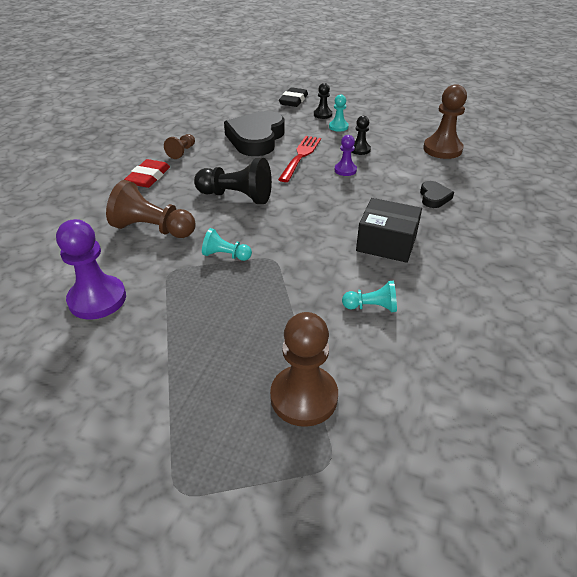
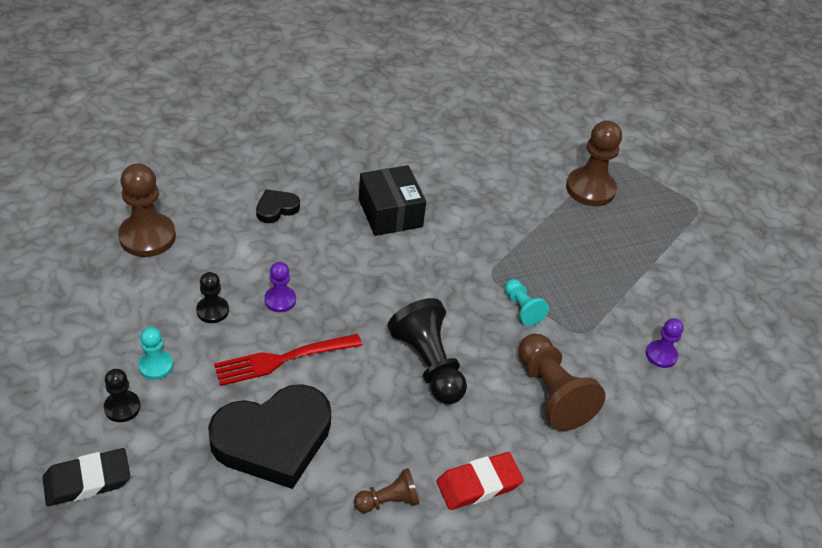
camera: 135 degrees left, 5 degrees up
(97, 299) = (661, 355): purple pawn -> purple pawn, size x0.55
(371, 307) = (479, 191): turquoise pawn -> none

